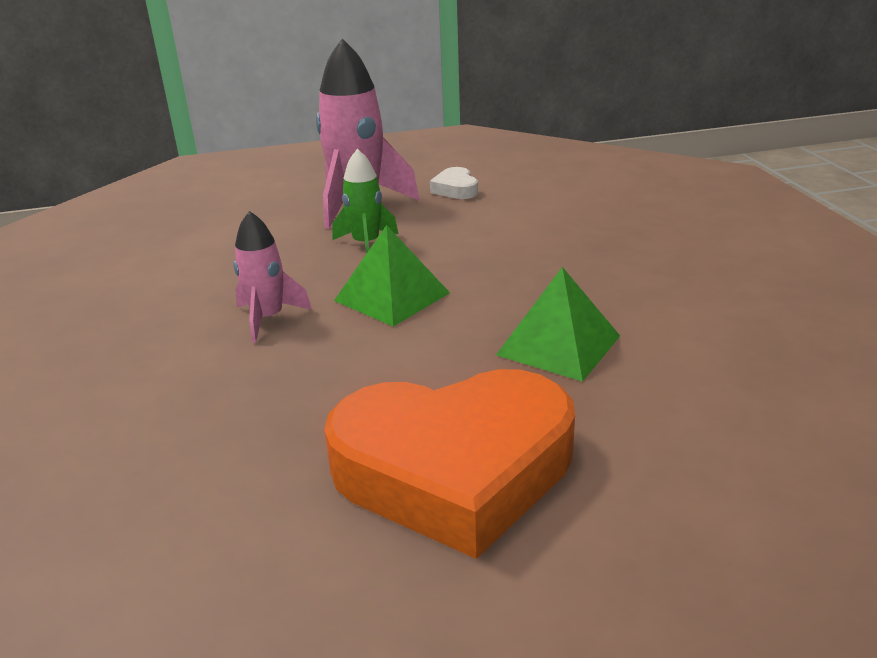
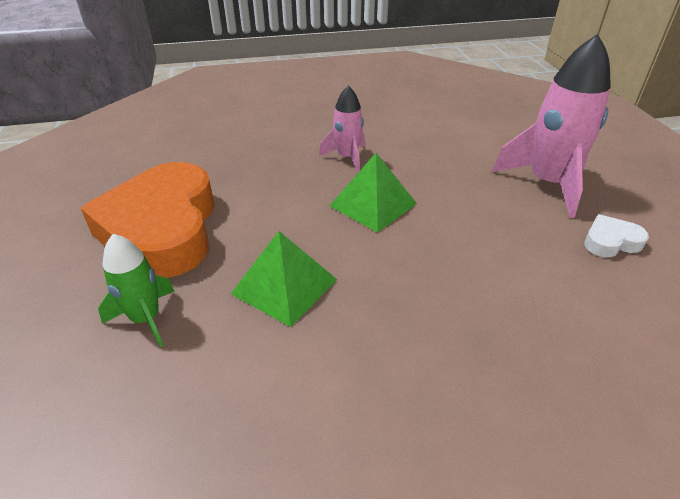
camera: 90 degrees right, 10 degrees up
(366, 244) = (464, 190): green rocket -> green rocket (146, 318)

